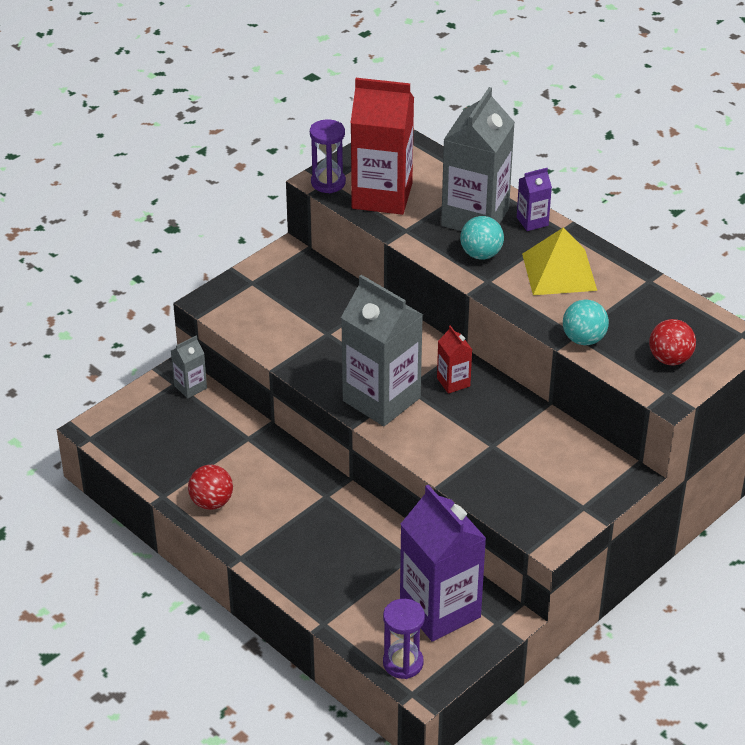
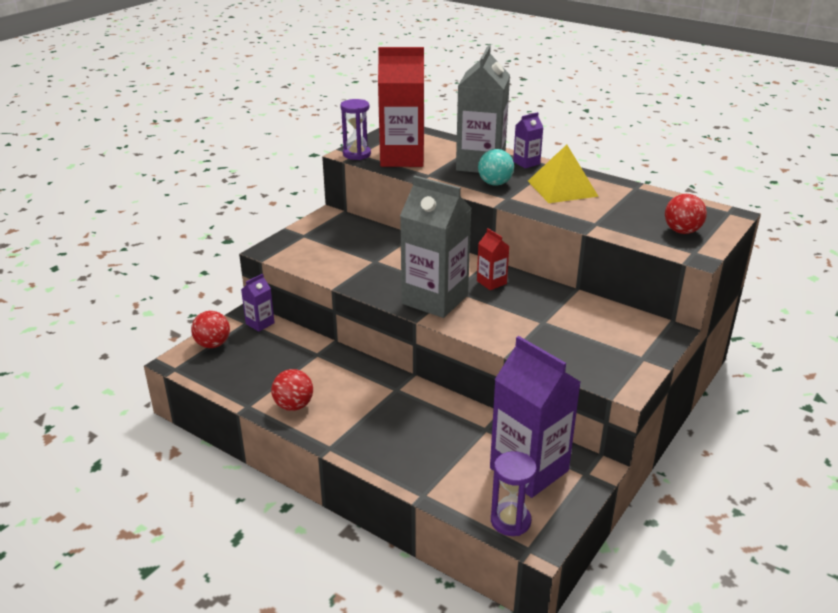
camera: 10 degrees left, 10 degrees down
(134, 410) = (213, 344): none -> red ball
(190, 387) = (260, 323): grey carton -> purple carton
(583, 339) = (604, 225): turquoise ball -> none

